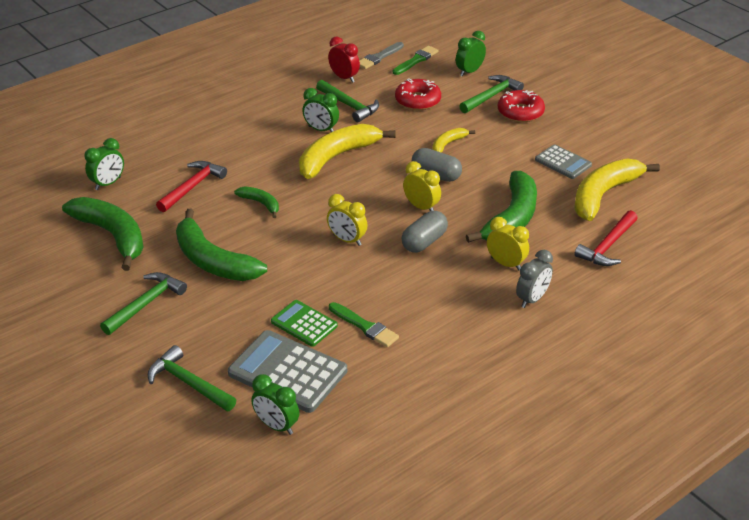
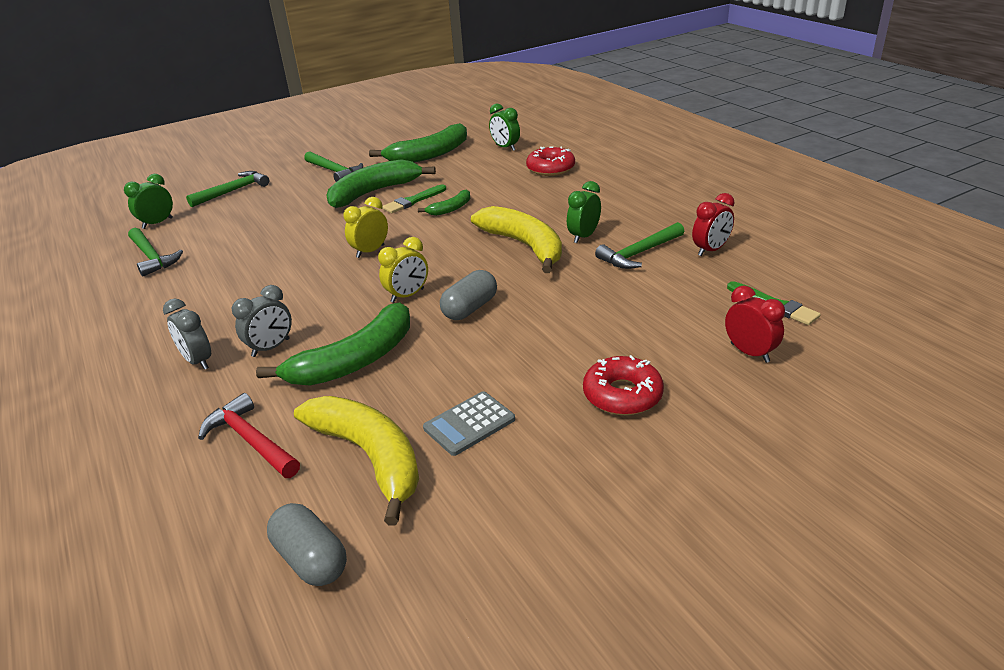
camera: 100 degrees right, 5 degrees down
(192, 187) = (489, 179): red hammer -> none
(288, 372) = (211, 226): grey calculator -> none
(304, 324) = (263, 232): green calculator -> none
(365, 326) = (236, 259): green brush -> green brush (413, 201)
(379, 57) = (775, 275): grey brush -> none
(418, 100) = (654, 302): red donut -> red donut (550, 168)
(424, 242) = (342, 295): grey capsule -> grey capsule (311, 559)
(447, 144) = (538, 321): yellow banana -> none
(469, 72) = (749, 353): green clock -> red clock
(491, 96) = (672, 369): green hammer -> green hammer (152, 257)
(506, 264) = (271, 348): yellow clock -> grey clock
(512, 218) = (355, 360): green banana -> green banana turned 75 degrees counterclockwise

